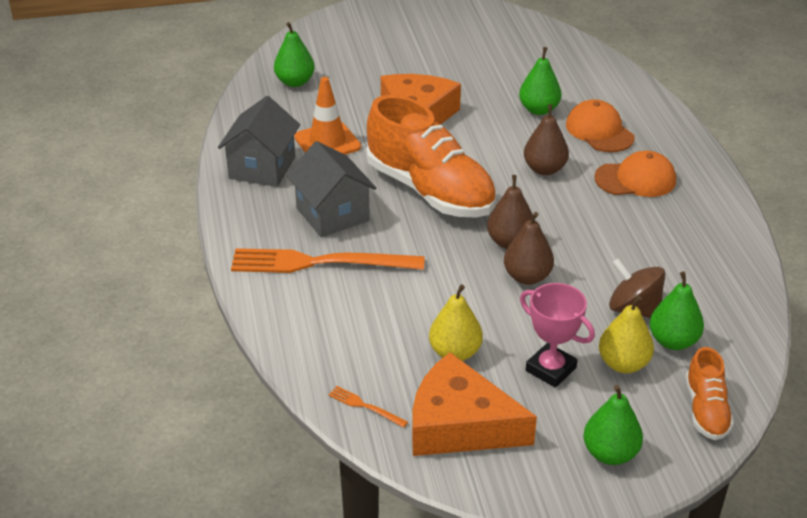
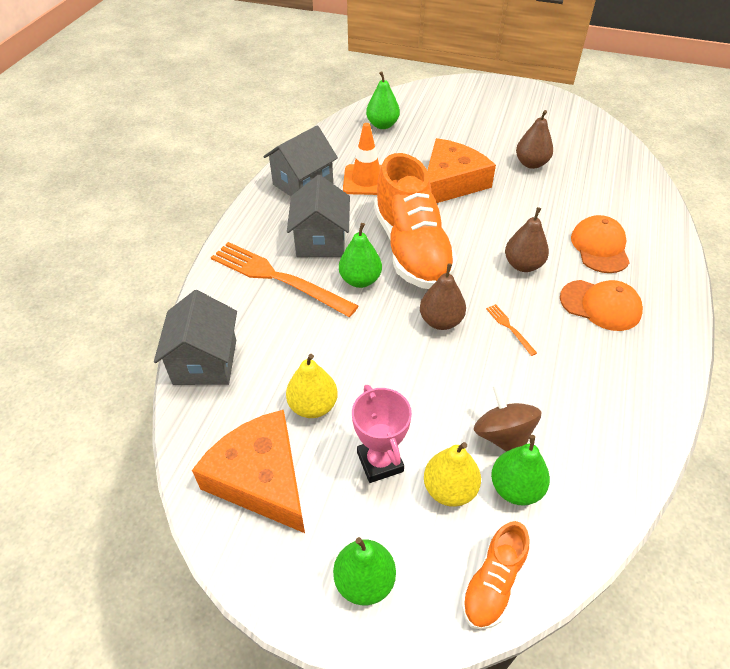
camera: 30 degrees right, 10 degrees up
(317, 360) = (205, 362): none -> grey house
(365, 406) = (204, 422): orange fork -> orange fork (509, 328)
(527, 277) = (430, 360): brown pear -> brown pear (531, 163)
(539, 109) = (559, 209): green pear -> green pear (360, 280)

